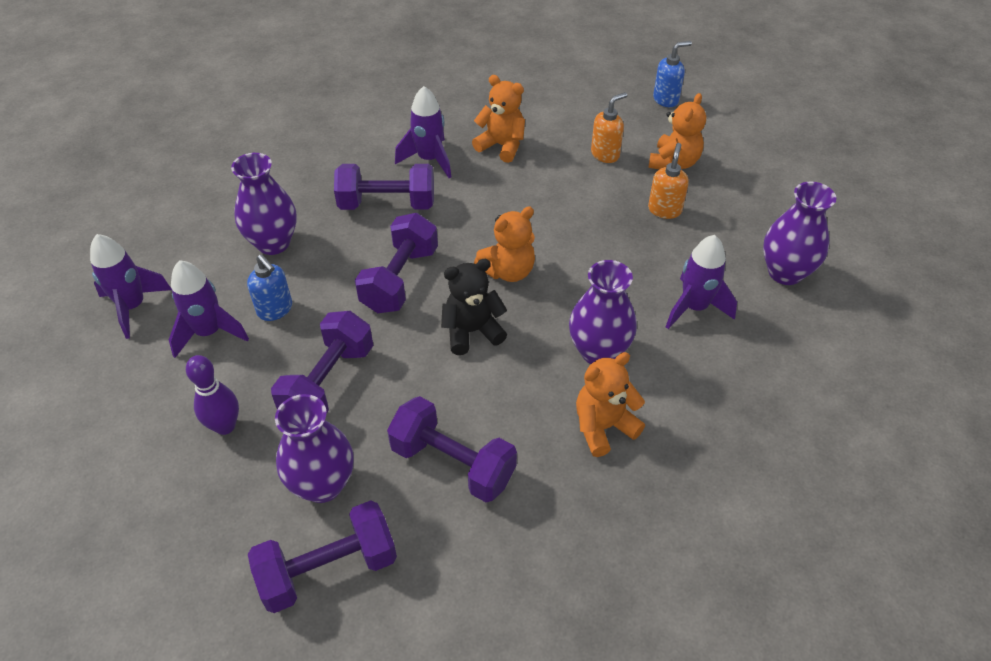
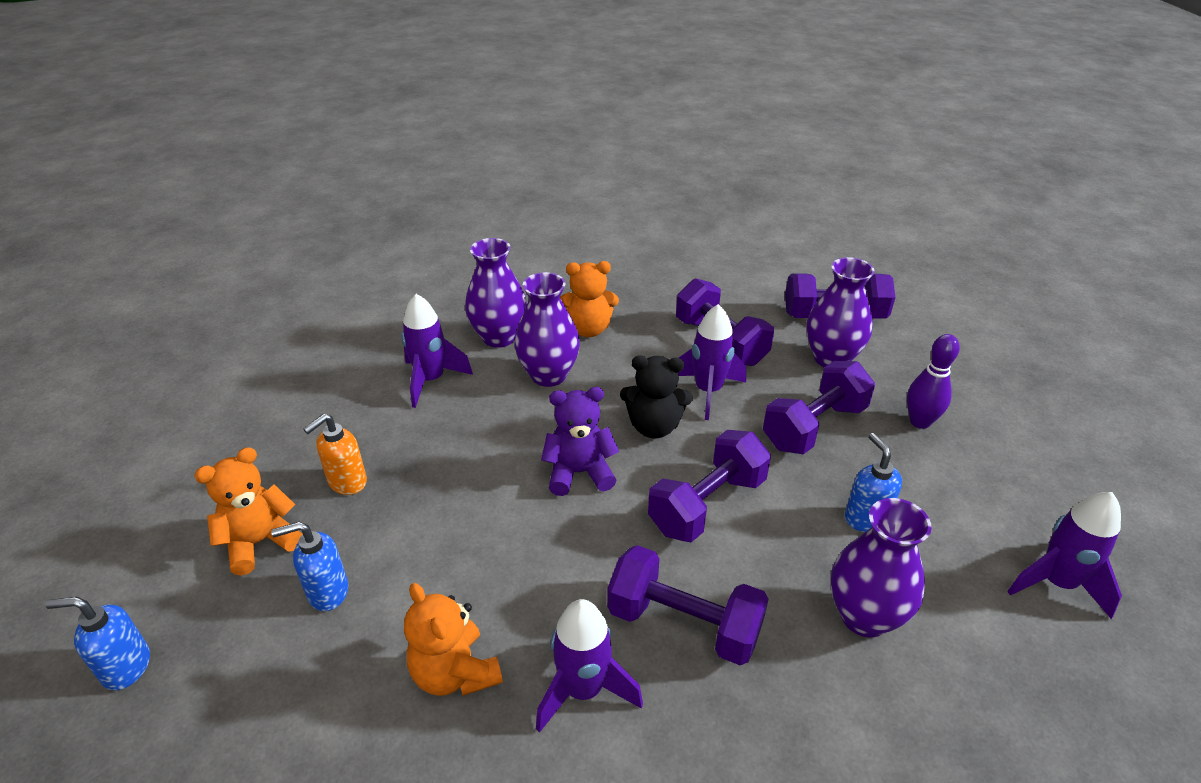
camera: 155 degrees left, 10 degrees down
(209, 333) = (947, 516): purple rocket -> purple rocket (708, 391)
(508, 271) = (579, 473): orange teddy bear -> purple teddy bear
(605, 154) = (327, 592): orange soap dispenser -> blue soap dispenser
(785, 272) = (316, 381): purple vase -> purple vase (499, 337)

